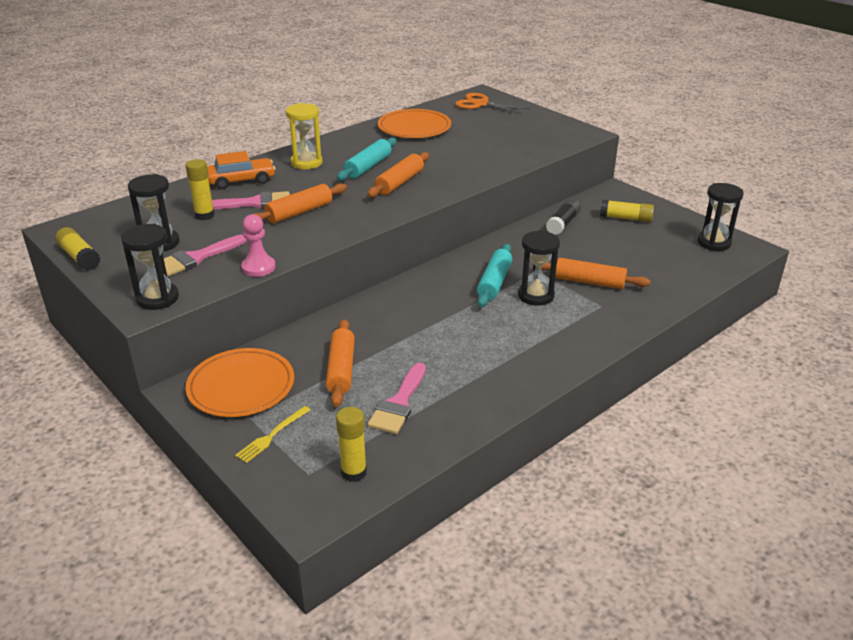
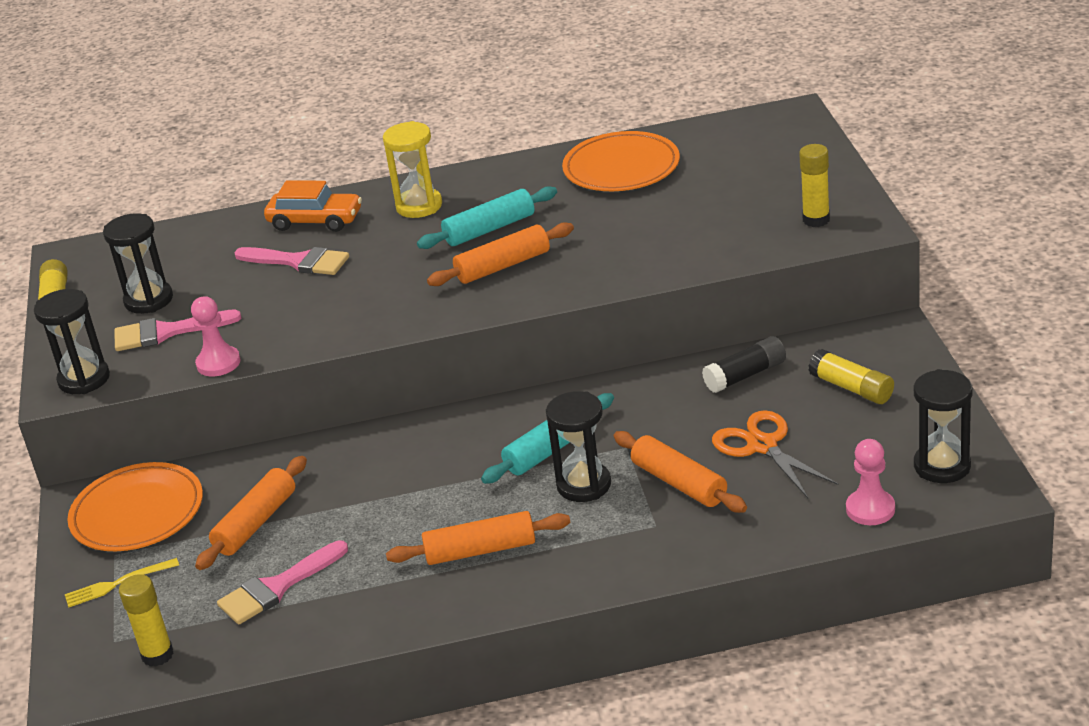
camera: 35 degrees right, 0 degrees up
(204, 215) = (228, 269): yellow glue stick -> yellow glue stick (816, 220)
(299, 212) = (336, 289): orange rolling pin -> orange rolling pin (480, 550)
(480, 104) = (766, 137): orange scissors -> orange scissors (762, 446)
(704, 270) = (870, 509): none -> pink pawn

